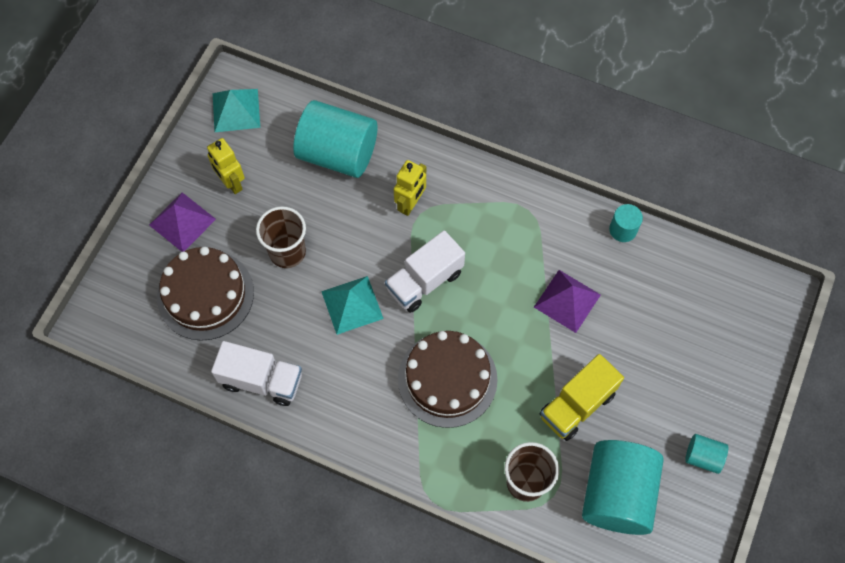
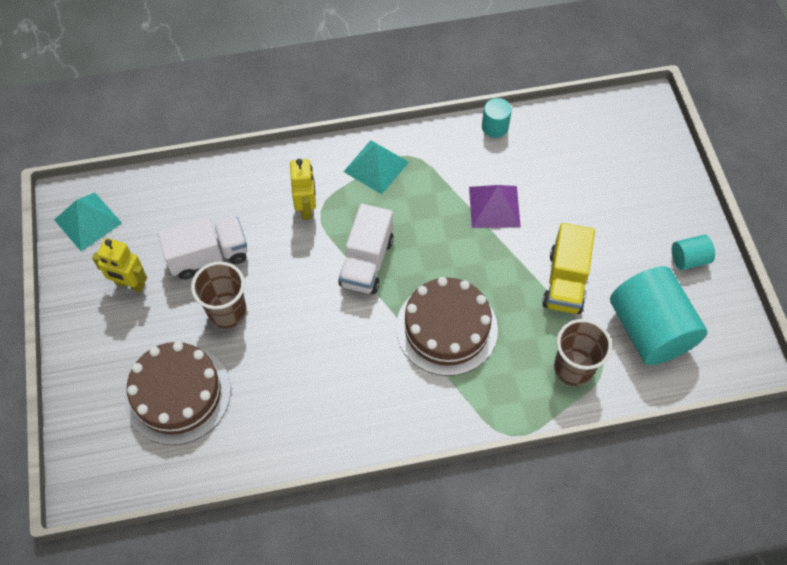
camera: 35 degrees left, 5 degrees down
(182, 221) = (107, 345): purple pyramid -> none
(261, 380) = (286, 434): white truck -> white truck (208, 256)
(338, 154) = (211, 204): turquoise cylinder -> none
(352, 304) = (319, 319): turquoise pyramid -> turquoise pyramid (376, 166)

